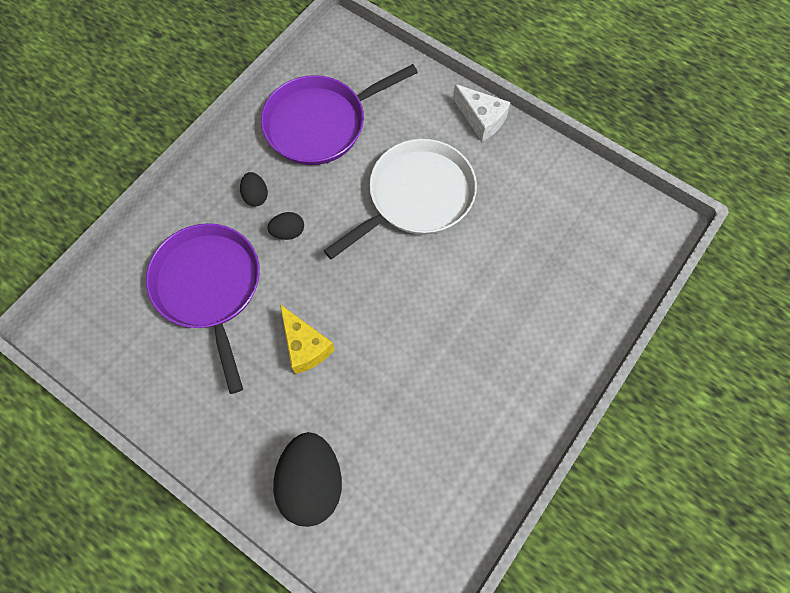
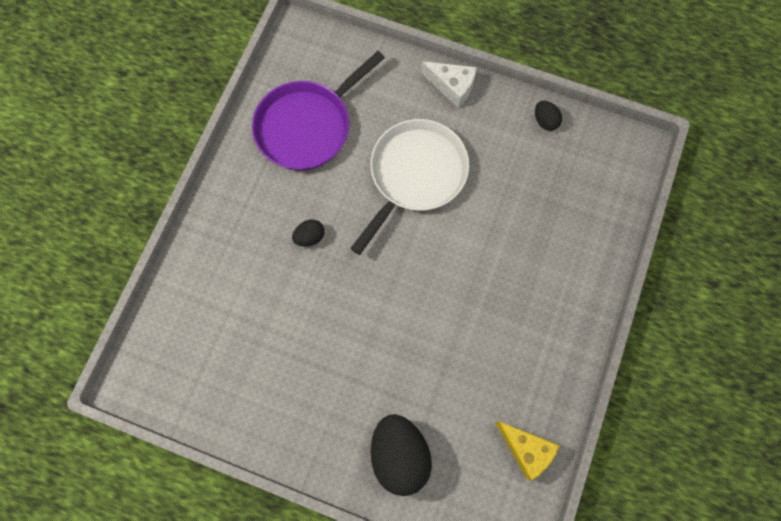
camera: 15 degrees left, 5 degrees up
(209, 287) = (254, 306): purple pan -> none
(256, 196) = (269, 210): black egg -> black egg (545, 121)
(305, 346) = (357, 337): yellow cheese -> yellow cheese (526, 449)

